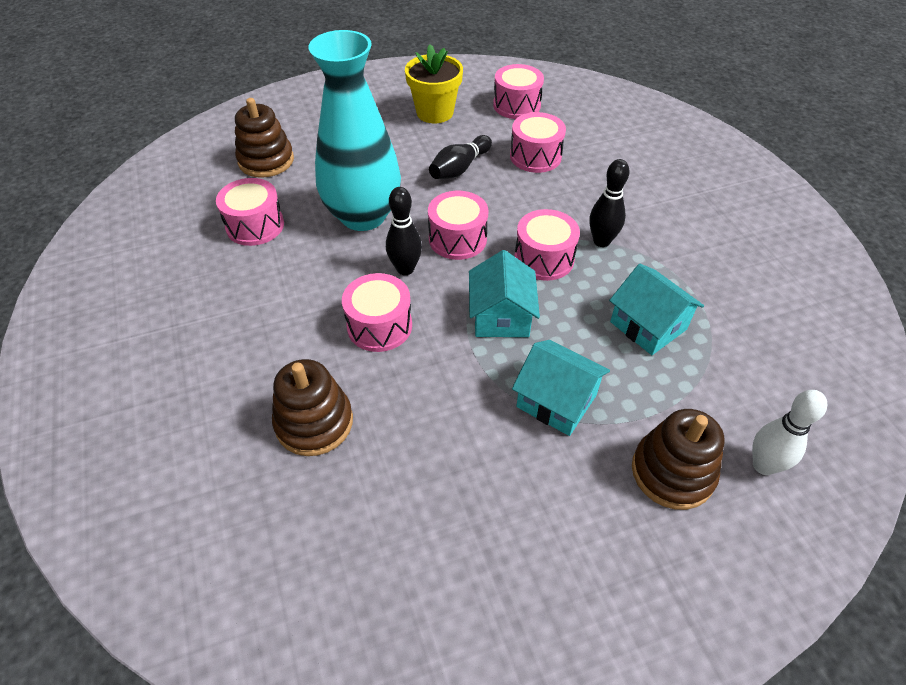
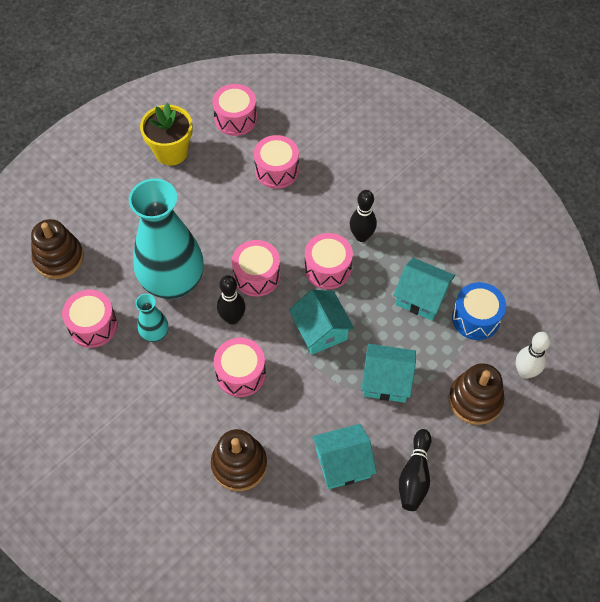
camera: 25 degrees left, 10 degrees up
(312, 254) = (155, 334): none -> turquoise vase
(445, 477) = (343, 463): none -> turquoise house
(459, 168) = (223, 205): black bowling pin -> black bowling pin (414, 476)
(714, 374) = (476, 318): none -> blue drum

